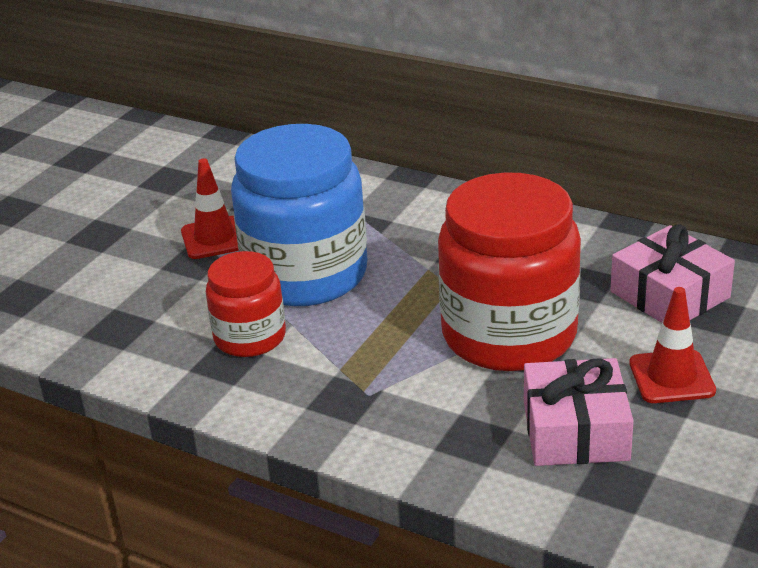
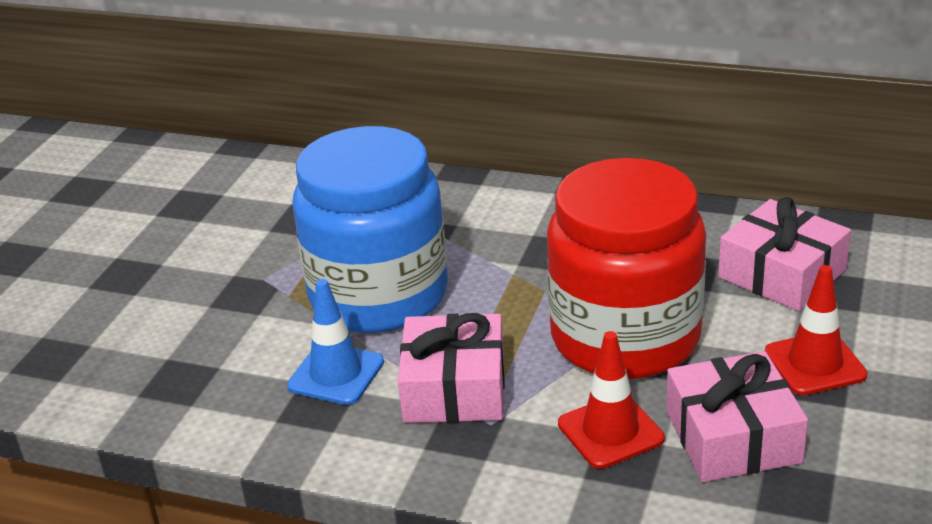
camera: 10 degrees left, 0 degrees up
(214, 238) = (262, 265): red traffic cone -> red traffic cone (610, 431)
(250, 337) = (336, 374): red jar -> blue traffic cone
(346, 361) = (454, 388): none -> pink gift

